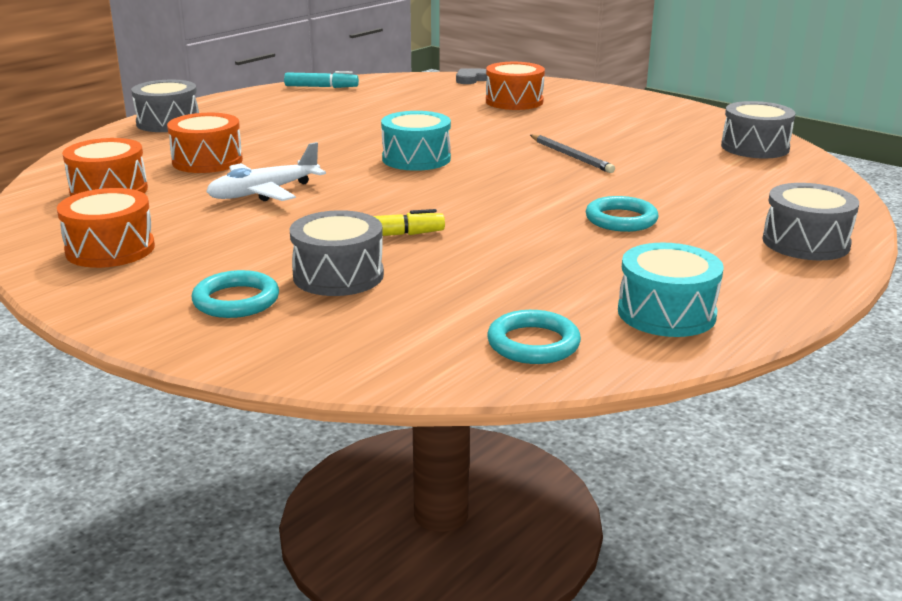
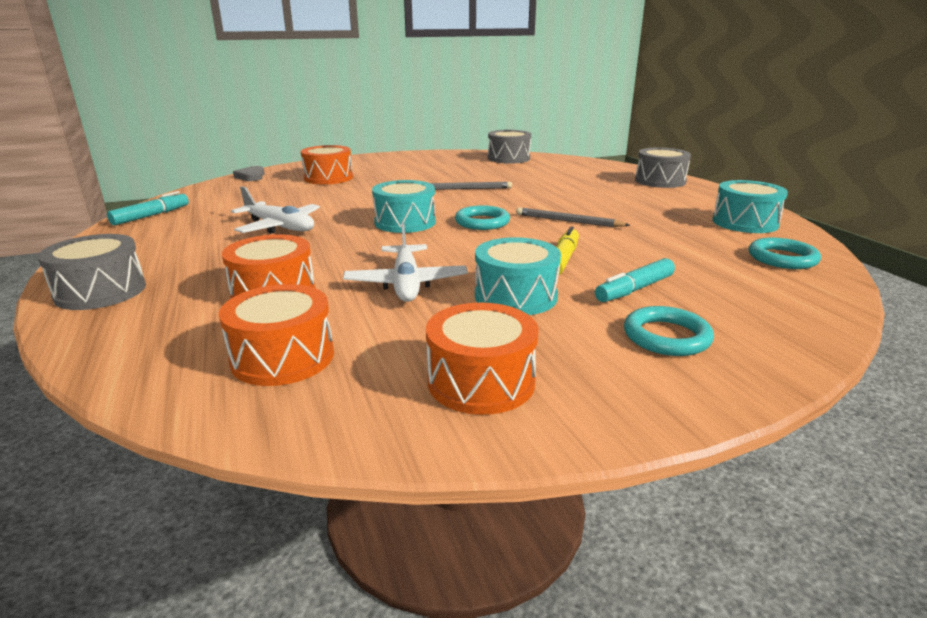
camera: 60 degrees left, 0 degrees up
(273, 233) = (515, 296): none -> turquoise drum
(338, 275) = (634, 289): grey drum -> turquoise marker
(345, 125) = (280, 227): none -> white plane
(520, 219) = (568, 221): none -> grey pencil
(621, 219) = (593, 202): turquoise ring -> turquoise ring (482, 222)

